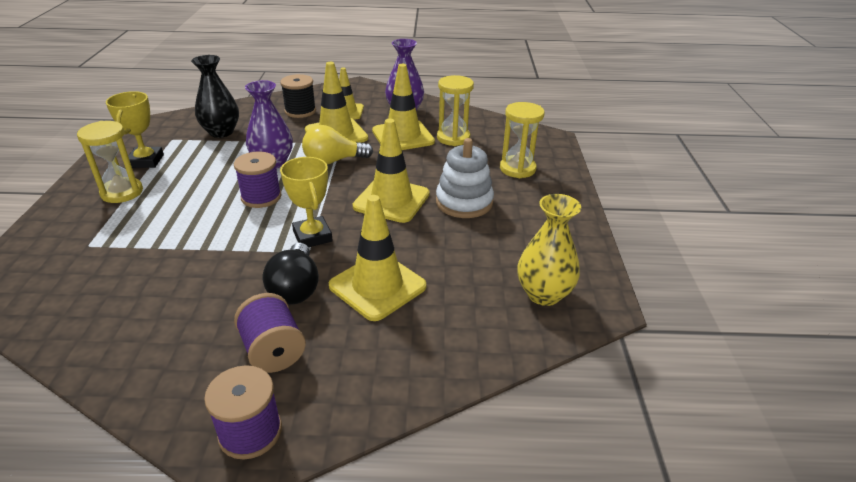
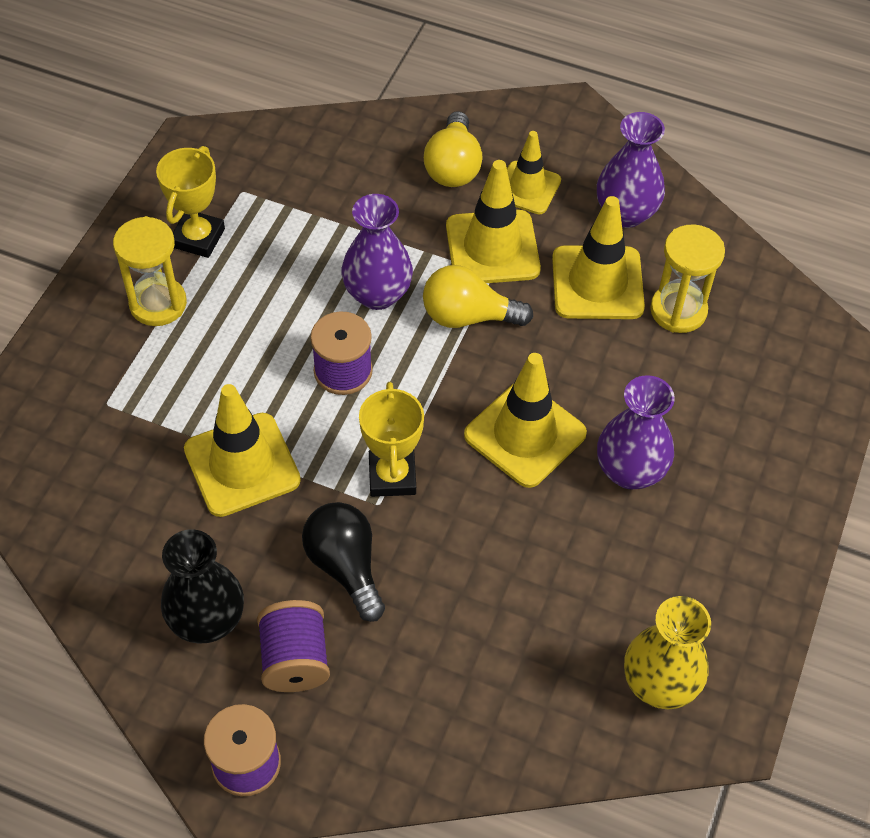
camera: 20 degrees right, 20 degrees up
(221, 132) = (317, 193): black vase -> black vase (207, 620)
(295, 288) = (345, 566): black light bulb -> black light bulb turned 135 degrees clockwise
(300, 111) = (453, 167): black spool -> yellow light bulb
(377, 286) = (448, 597): yellow traffic cone -> yellow traffic cone (242, 465)
(464, 202) = (630, 471): white stacking toy -> purple vase
(517, 169) = (748, 419): yellow hourglass -> none

